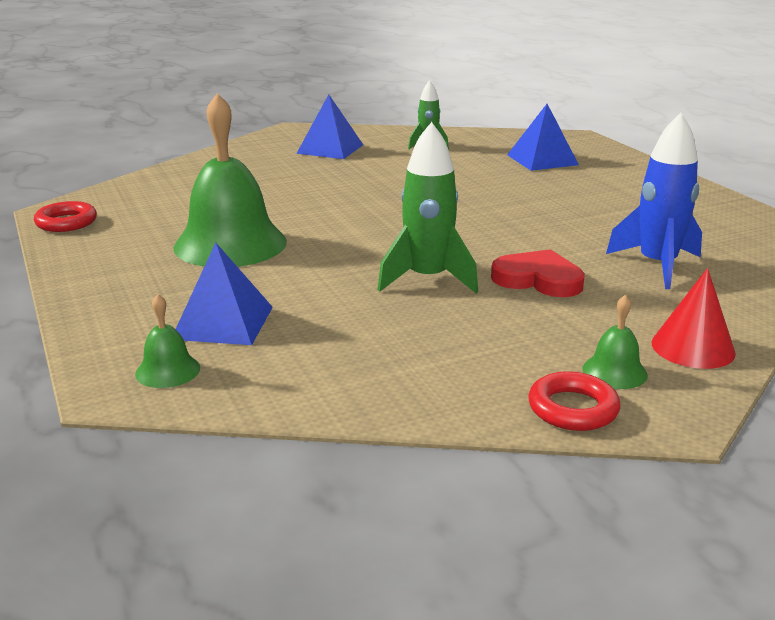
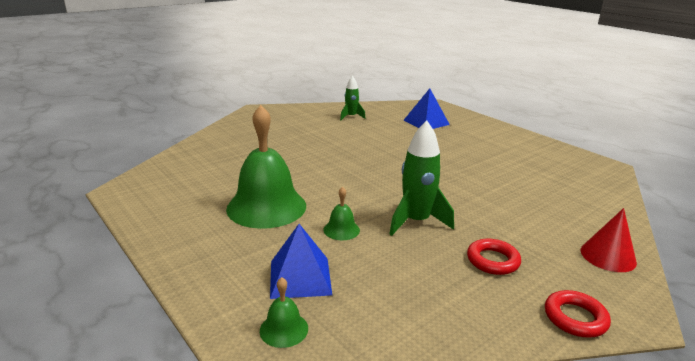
camera: 15 degrees left, 0 degrees up
(66, 222) = (133, 200): red ring -> red ring (492, 261)
(330, 149) = (290, 123): blue pyramid -> none
(538, 279) = (483, 213): red heart -> none
(614, 371) = (578, 282): green bell -> green bell (341, 230)
(657, 265) = (544, 195): blue rocket -> none

